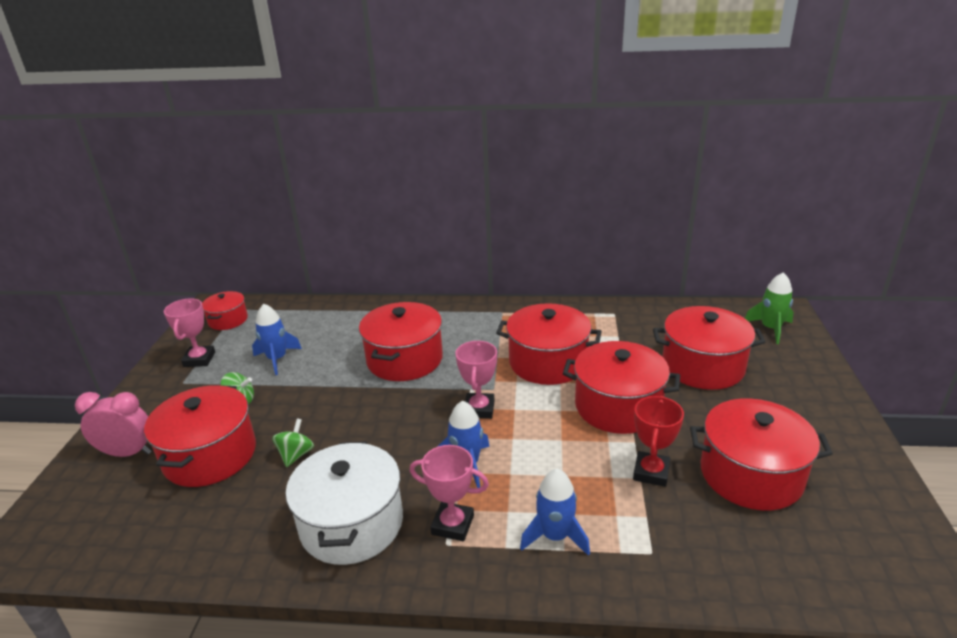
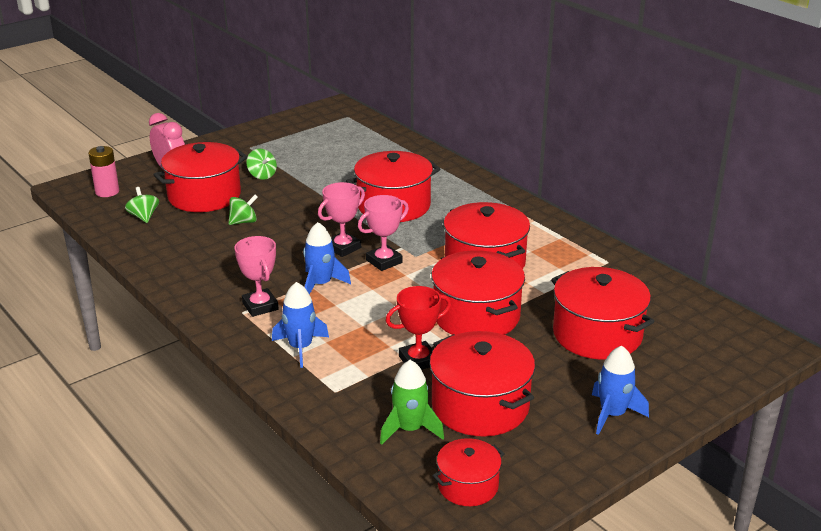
camera: 45 degrees right, 0 degrees up
(77, 523) = (107, 192): none -> pink battery
(172, 521) = (144, 217): none -> green spinning top
(199, 359) = (278, 138): pink trophy -> pink trophy (343, 248)
(228, 320) = (331, 121): red pot -> red pot (468, 486)
(277, 359) = (319, 162): blue rocket -> blue rocket (612, 414)
(352, 524) = (215, 272): white pot -> none
(770, 329) = (723, 349): green rocket -> green rocket (409, 429)

